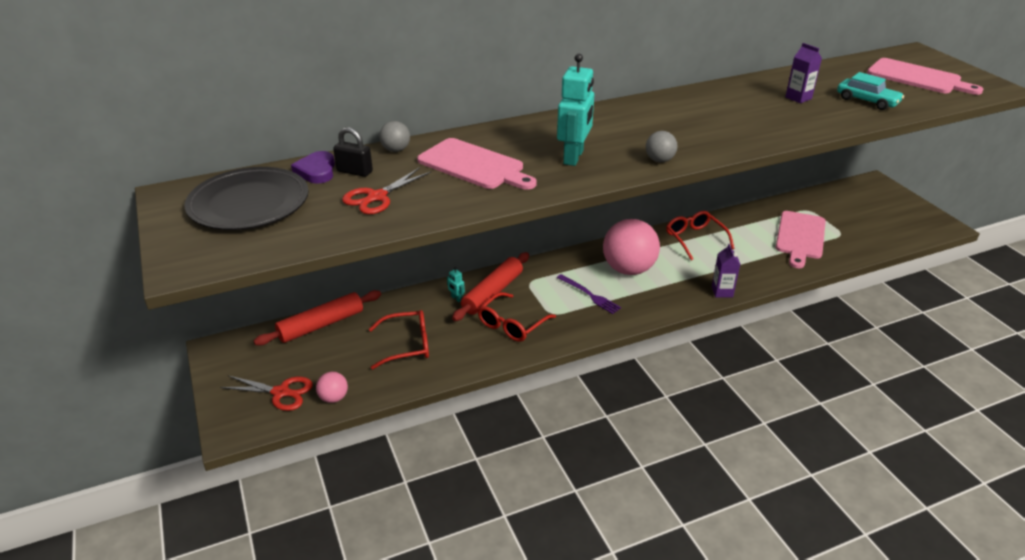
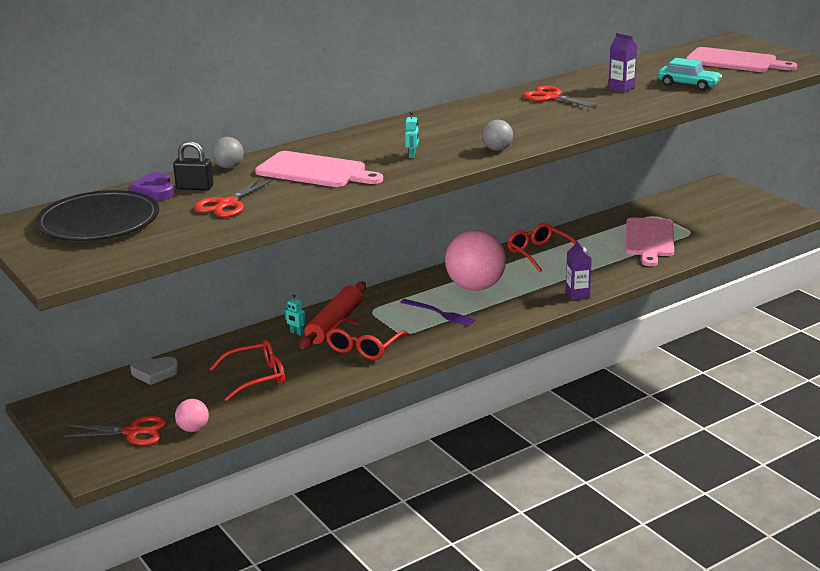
camera: 10 degrees left, 10 degrees down
(321, 325) = (154, 372): red rolling pin -> grey heart
(574, 157) = (412, 155): turquoise robot -> turquoise robot, size x0.43
(727, 101) = (551, 97): none -> red scissors

